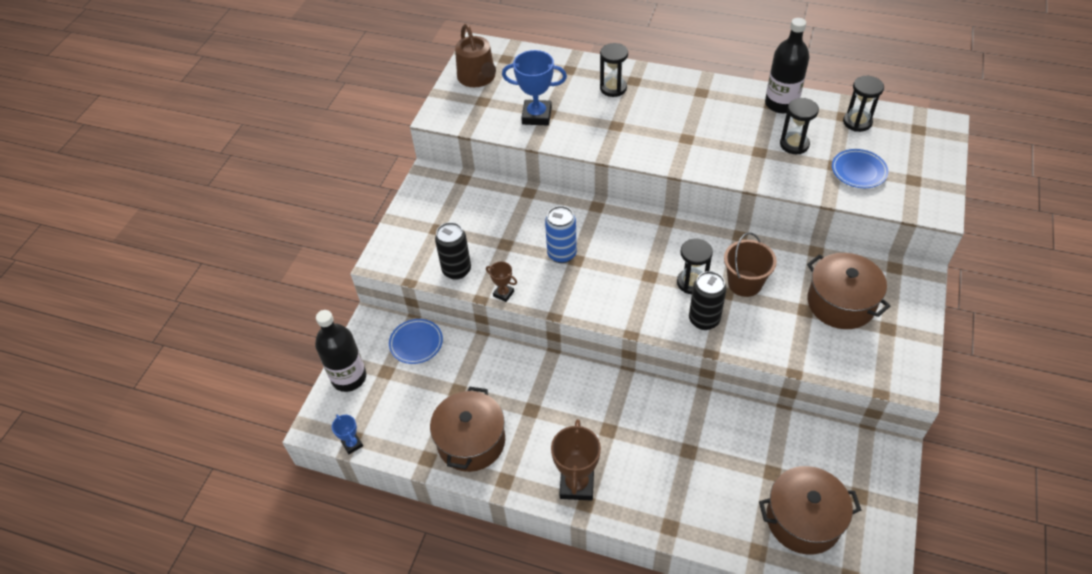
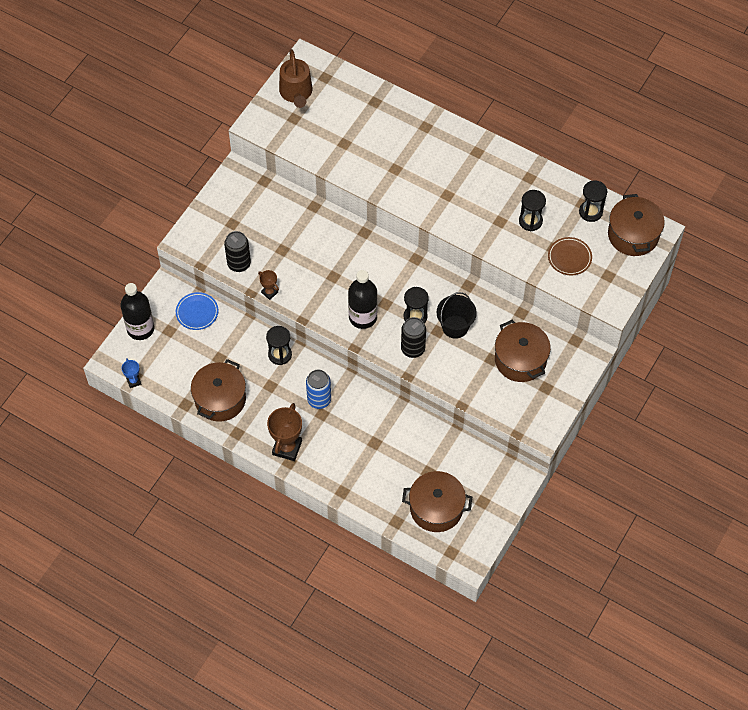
camera: 10 degrees right, 10 degrees up
(536, 116) = (334, 144): blue trophy -> none
(562, 254) = (324, 269): blue can -> blue can (319, 400)
(613, 88) = (405, 130): black hourglass -> black hourglass (280, 354)
(744, 283) = (455, 327): brown bucket -> black bucket
(781, 104) = (537, 179): black bottle -> black bottle (363, 317)
(858, 171) = (569, 258): blue plate -> brown plate
(917, 134) = (633, 235): none -> brown pot

